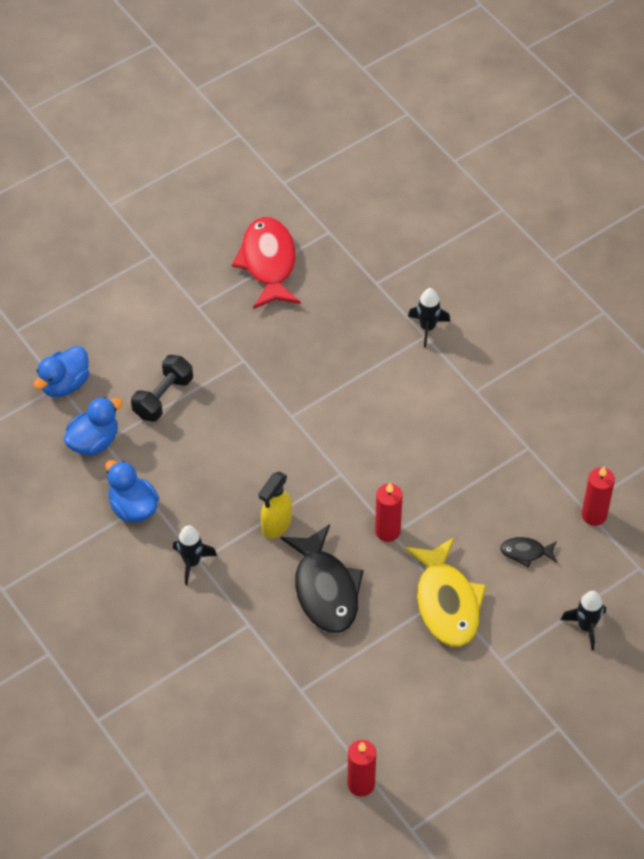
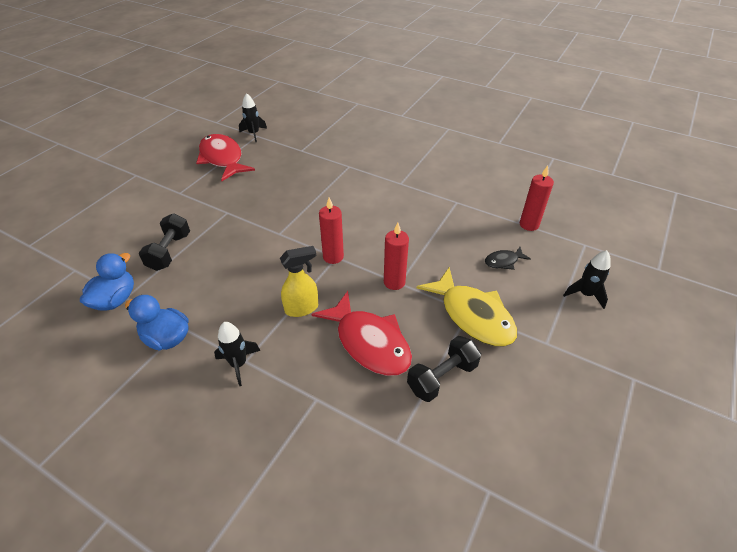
camera: 25 degrees left, 10 degrees down
(65, 384) = (79, 267): blue duck -> none
(276, 525) = (302, 308): yellow spray bottle -> yellow spray bottle turned 120 degrees counterclockwise
(325, 589) = (369, 342): black fish -> red fish
(361, 784) = (512, 518): red candle -> red candle (333, 257)
(375, 651) = (442, 377): none -> black dumbbell
(427, 328) = (347, 162): black rocket -> black rocket (254, 134)

